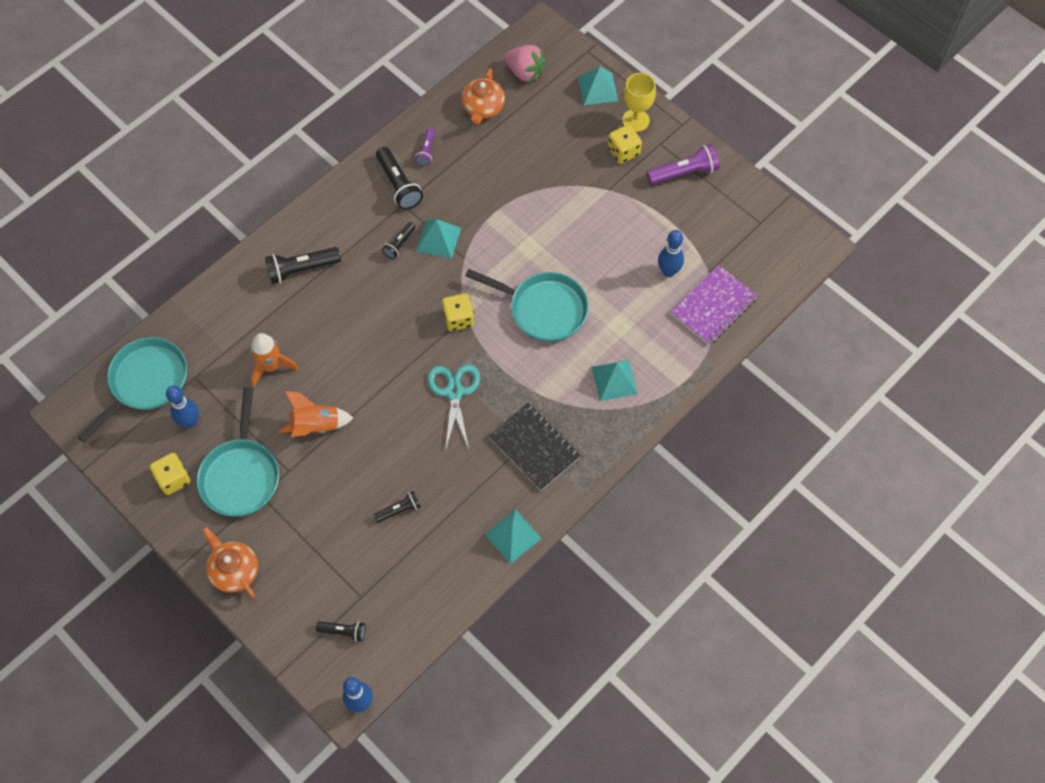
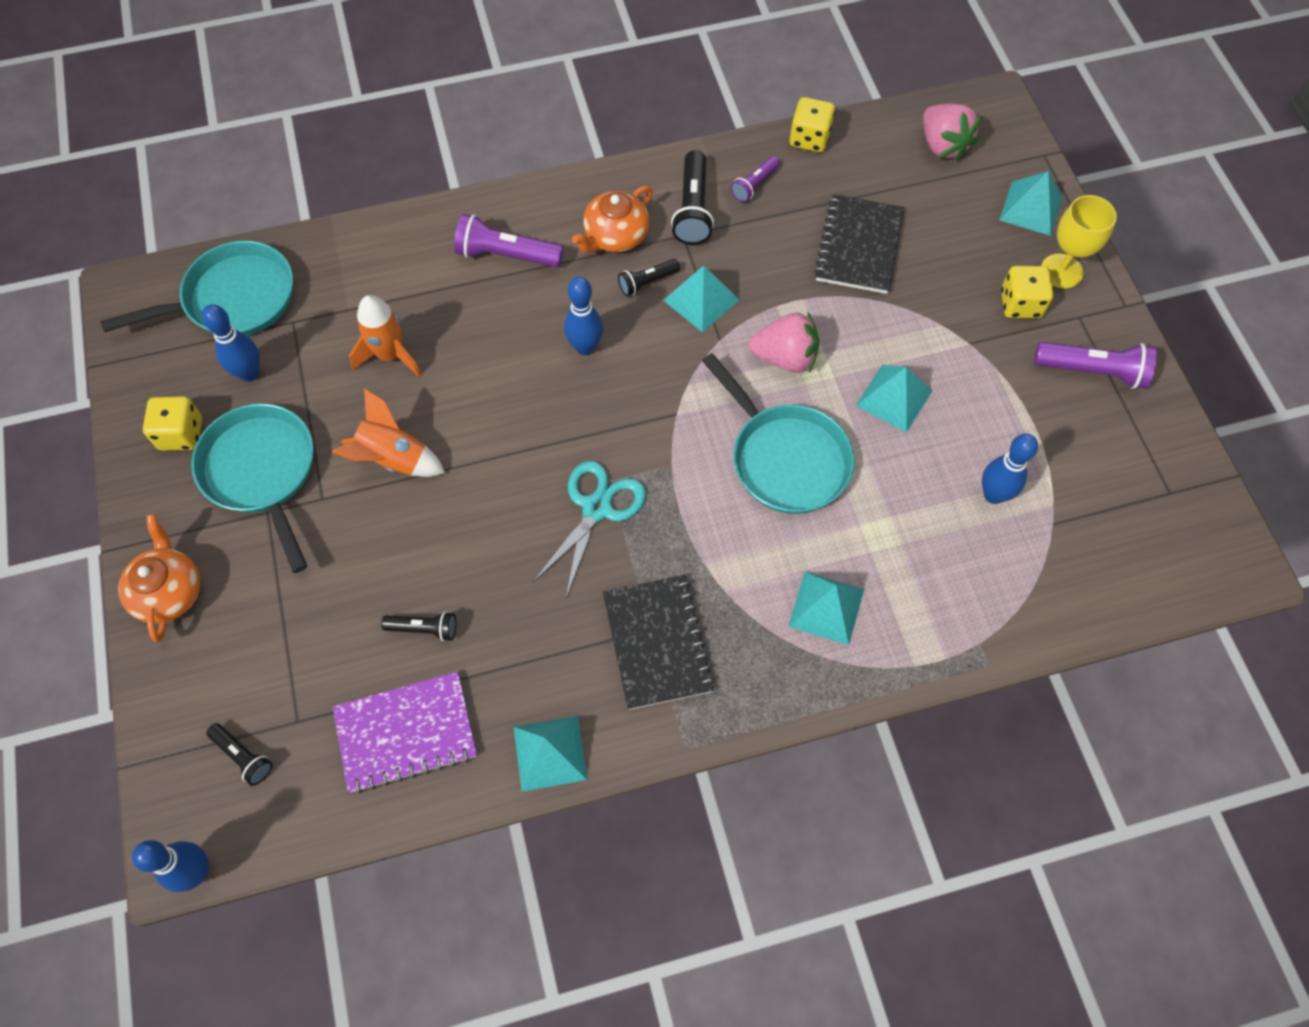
camera: 30 degrees right, 0 degrees up
(241, 475) = (262, 472): turquoise pan -> turquoise pan turned 120 degrees clockwise
(302, 269) = (506, 255): black flashlight -> purple flashlight
(387, 302) = (585, 347): none -> blue bowling pin
(458, 319) = (663, 414): yellow dice -> yellow dice (809, 138)
(483, 108) = (860, 164): orange teapot -> orange teapot (615, 236)
(508, 250) = (785, 357): none -> pink strawberry
(511, 161) = (858, 246): none -> black notebook
(584, 243) = (894, 398): none -> turquoise pyramid
(713, 306) = (1033, 577): purple notebook -> purple notebook (406, 733)

